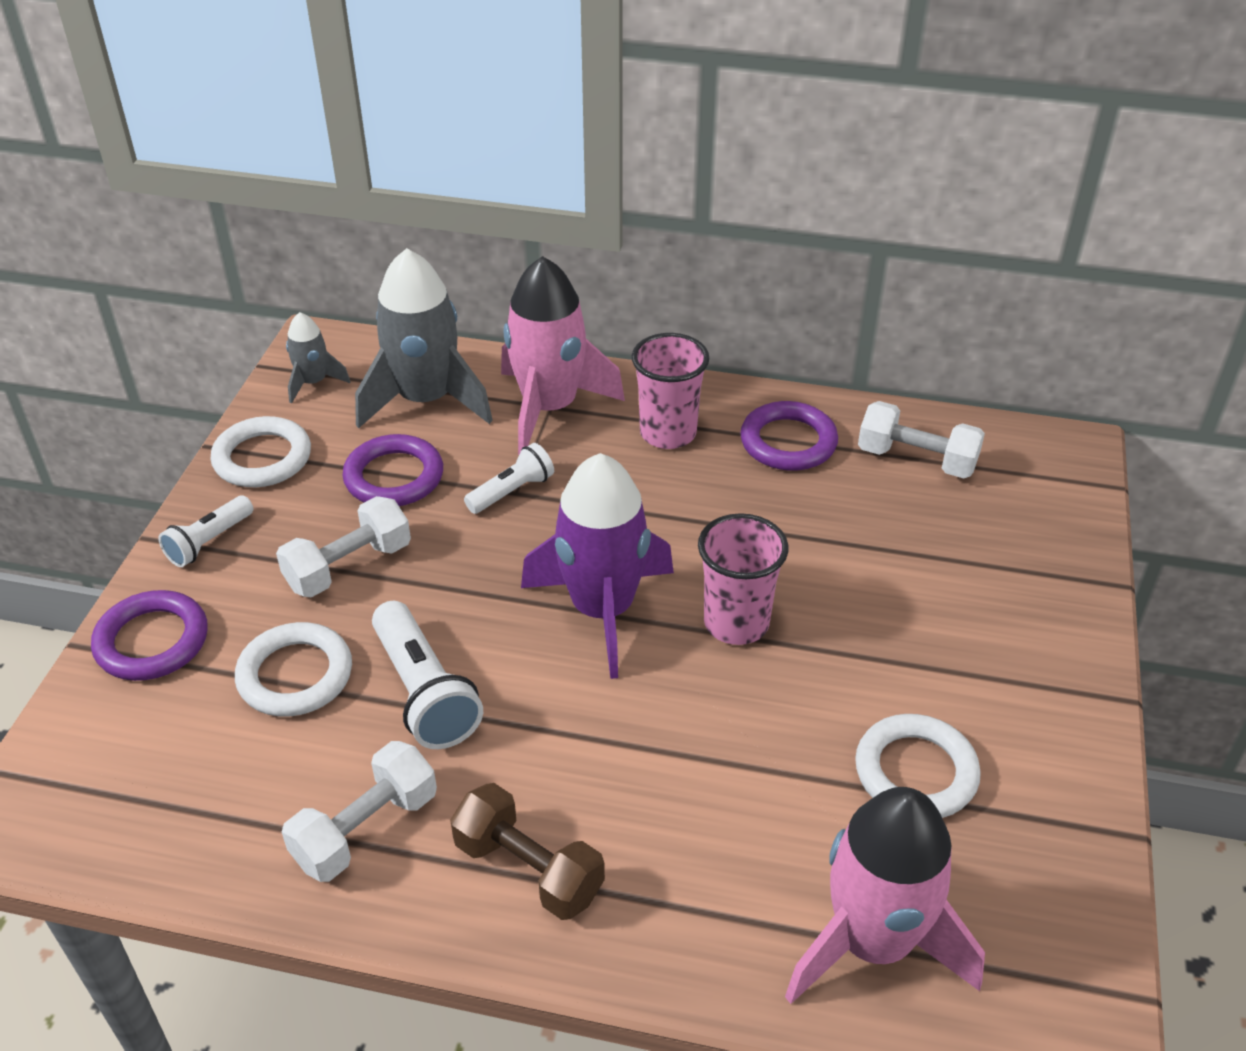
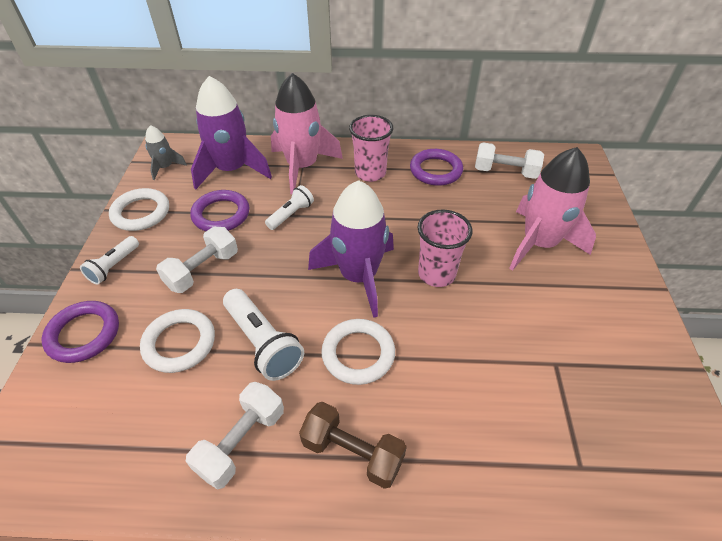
camera: 10 degrees left, 5 degrees up
(426, 400) = (232, 170): grey rocket -> purple rocket
(873, 941) = (577, 465): pink rocket -> pink rocket (539, 243)
(915, 772) = (564, 349): white ring -> white ring (358, 354)

